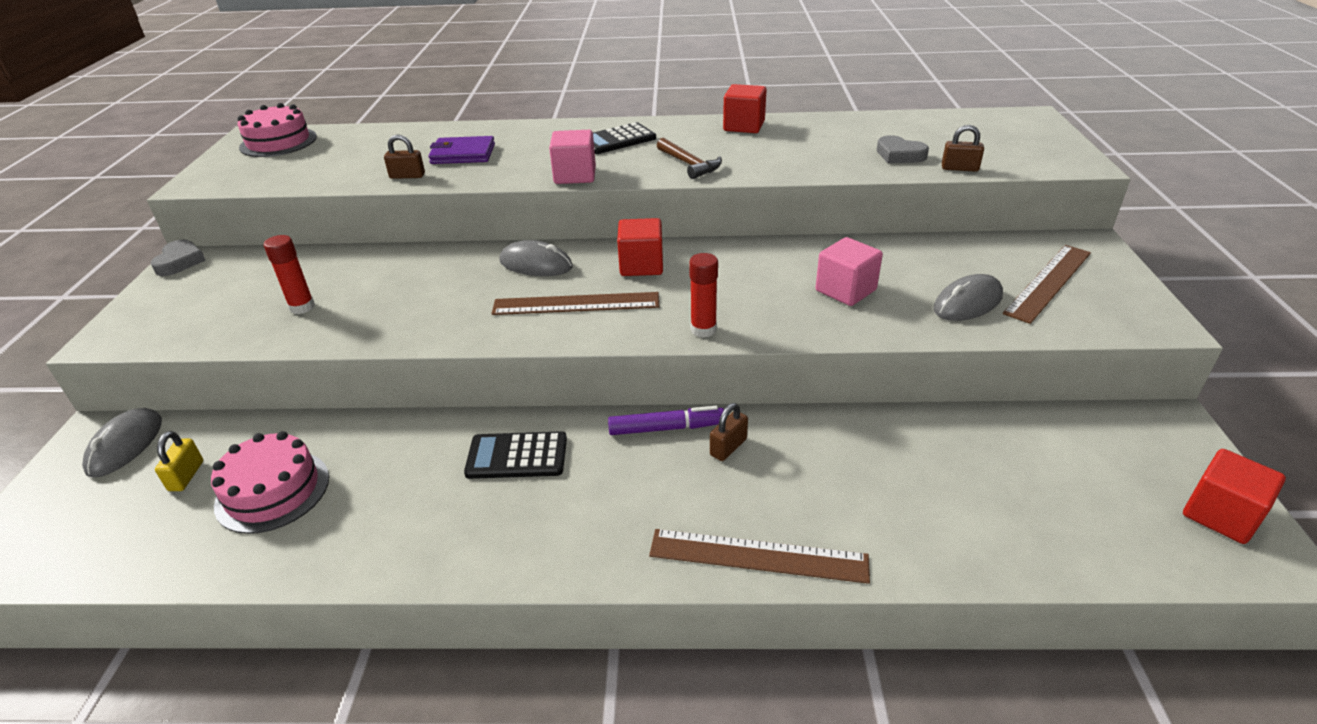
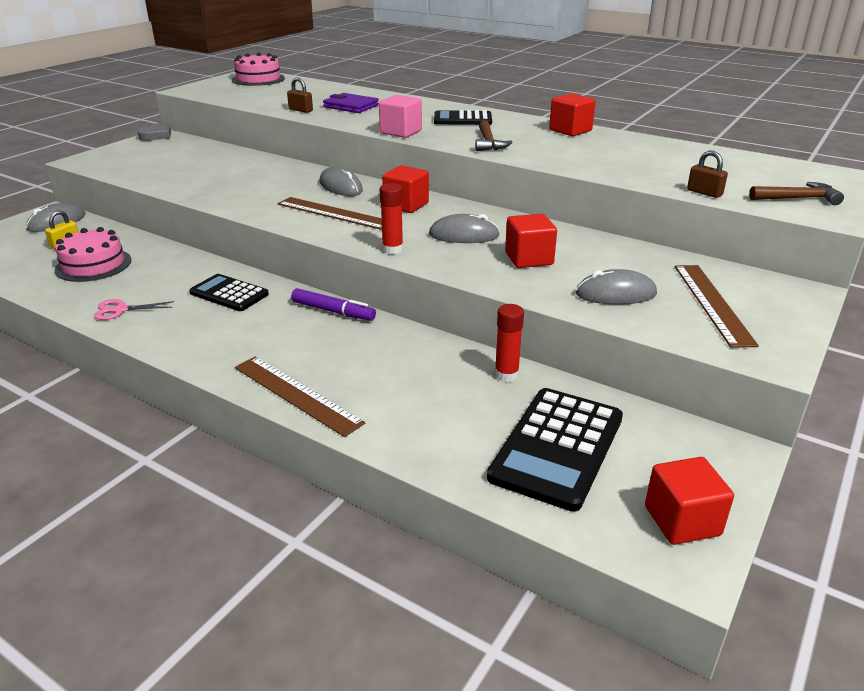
camera: 30 degrees right, 5 degrees down
(302, 307) = (185, 172): red glue stick -> red glue stick (506, 375)
(400, 543) = (120, 310): none -> pink scissors
(728, 447) = (357, 335): brown padlock -> none
(750, 284) = (464, 235): none -> grey mouse
(845, 290) = (529, 258): pink cube -> red cube
(899, 155) = (666, 173): grey heart -> none
(1033, 152) = (798, 199): none -> brown hammer
(1049, 282) = (712, 303): brown ruler -> brown ruler turned 75 degrees counterclockwise
(1053, 490) = (557, 447): none -> black calculator

